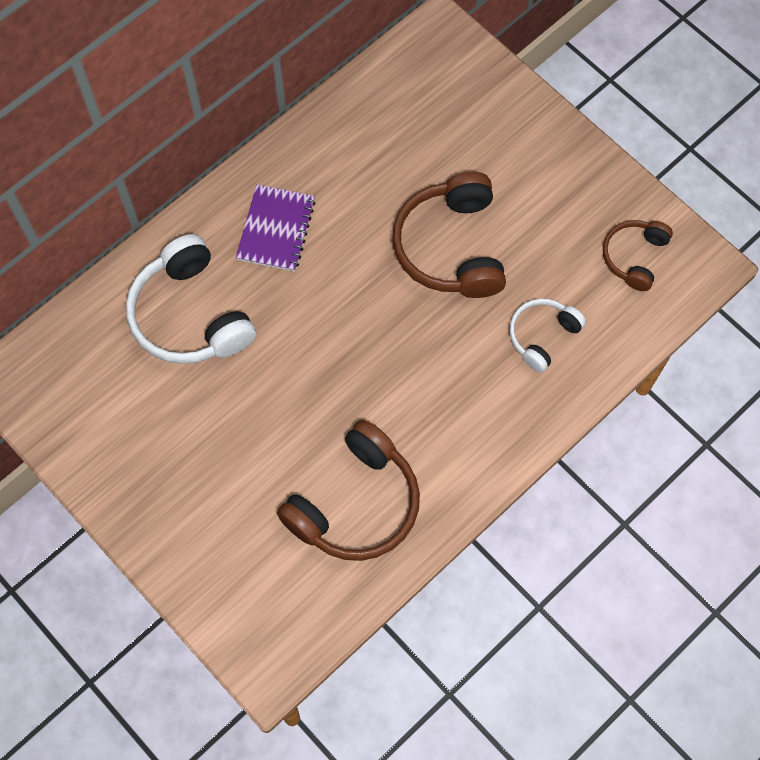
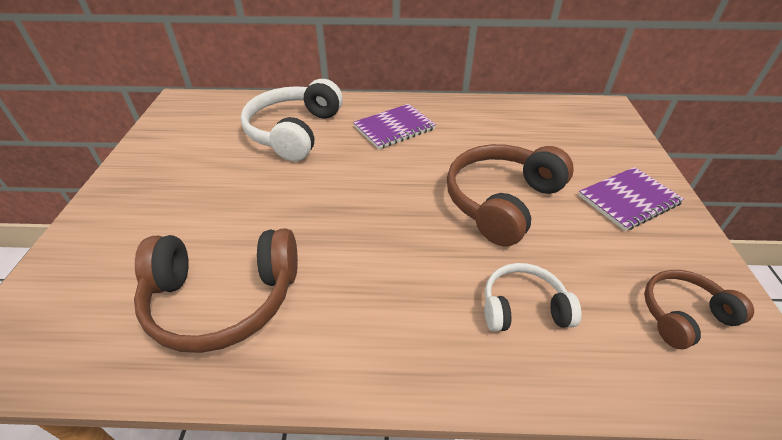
camera: 45 degrees right, 25 degrees down
(538, 164) = (628, 200): none -> purple notebook

